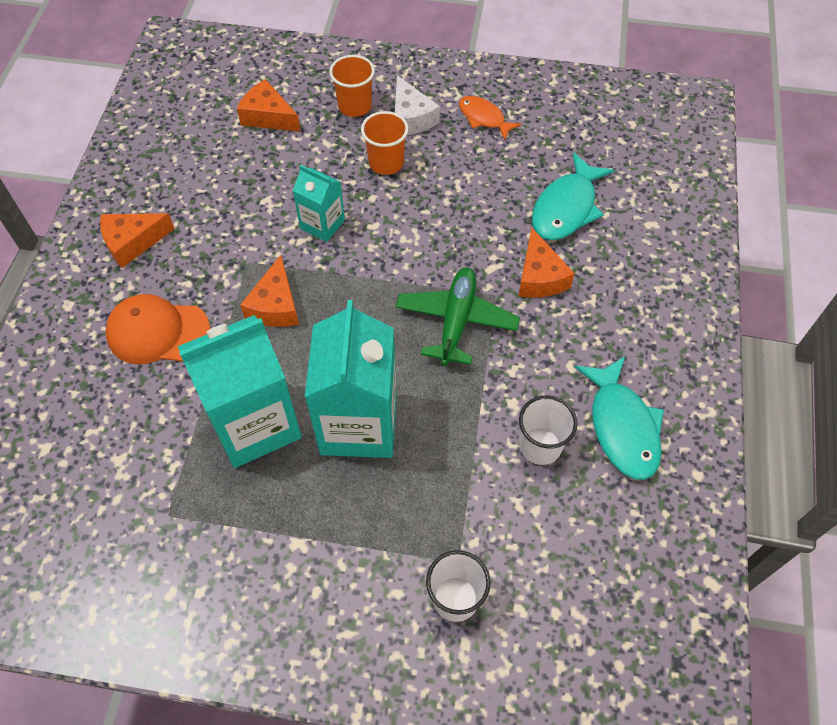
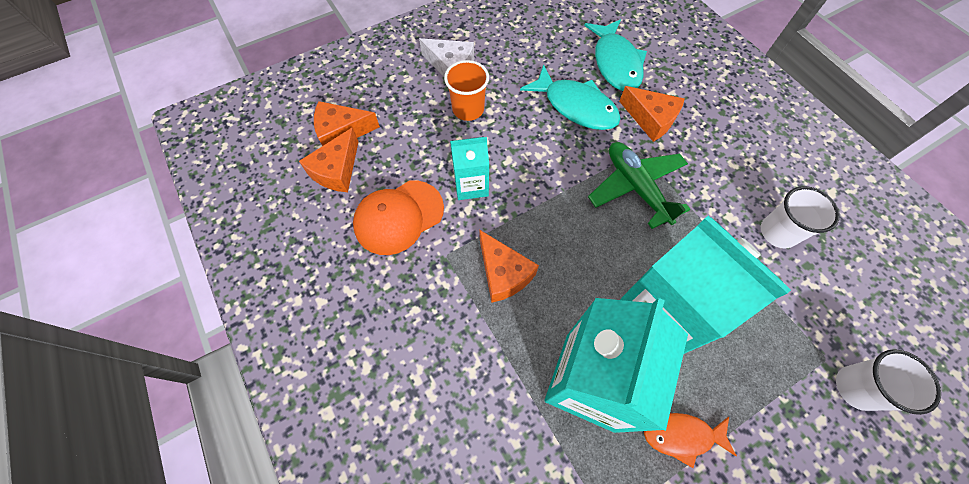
camera: 40 degrees left, 5 degrees up
(132, 242) = (331, 311): orange cheese -> orange cheese (336, 170)
(157, 332) = (433, 371): orange cap -> orange cap (398, 217)
(355, 106) = (401, 83): orange cup -> none
(484, 118) = (500, 37): orange fish -> orange fish (682, 436)
(622, 426) = (803, 181): turquoise fish -> turquoise fish (575, 106)

